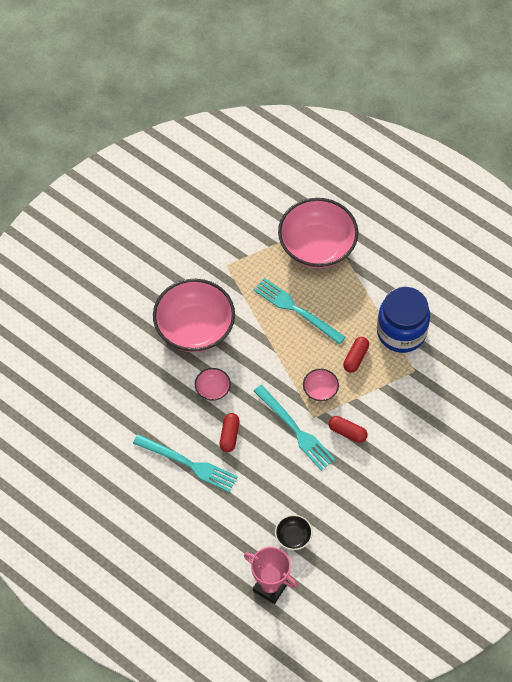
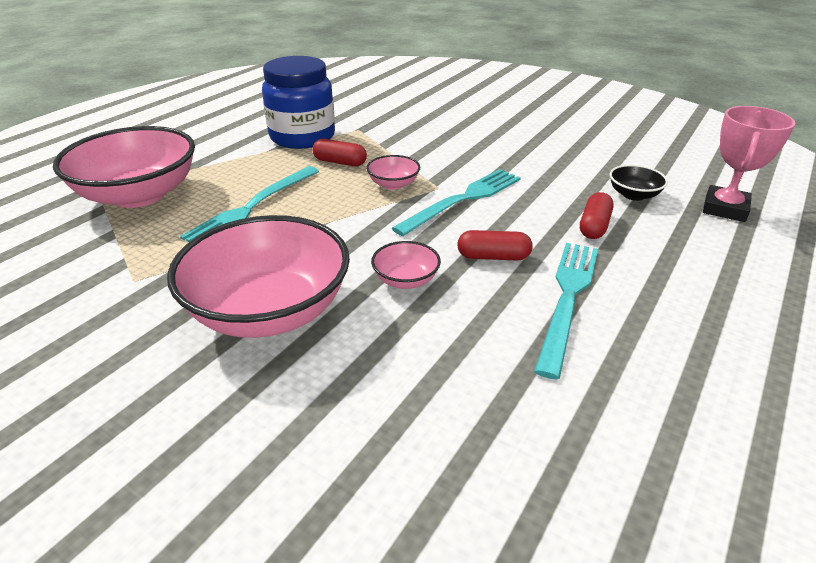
camera: 95 degrees left, 25 degrees down
(347, 432) = (455, 164): red capsule -> red capsule (594, 226)

